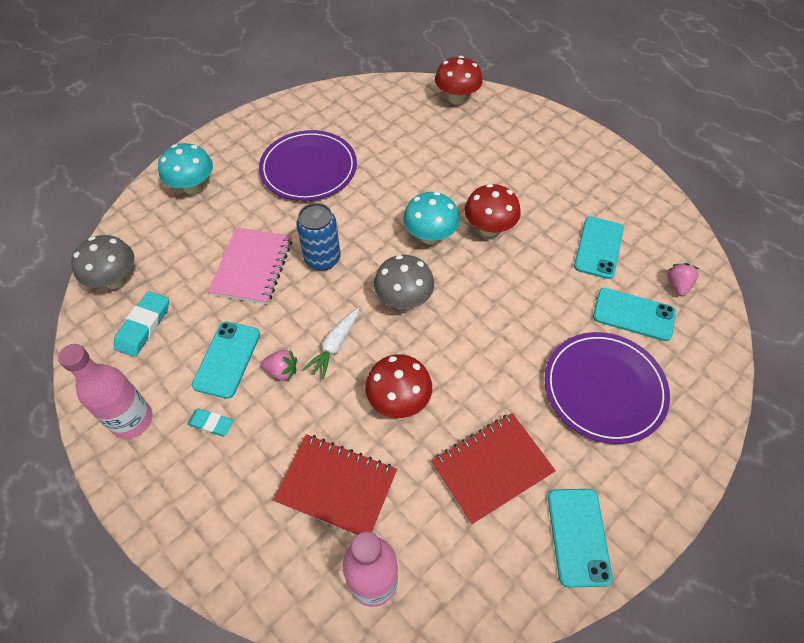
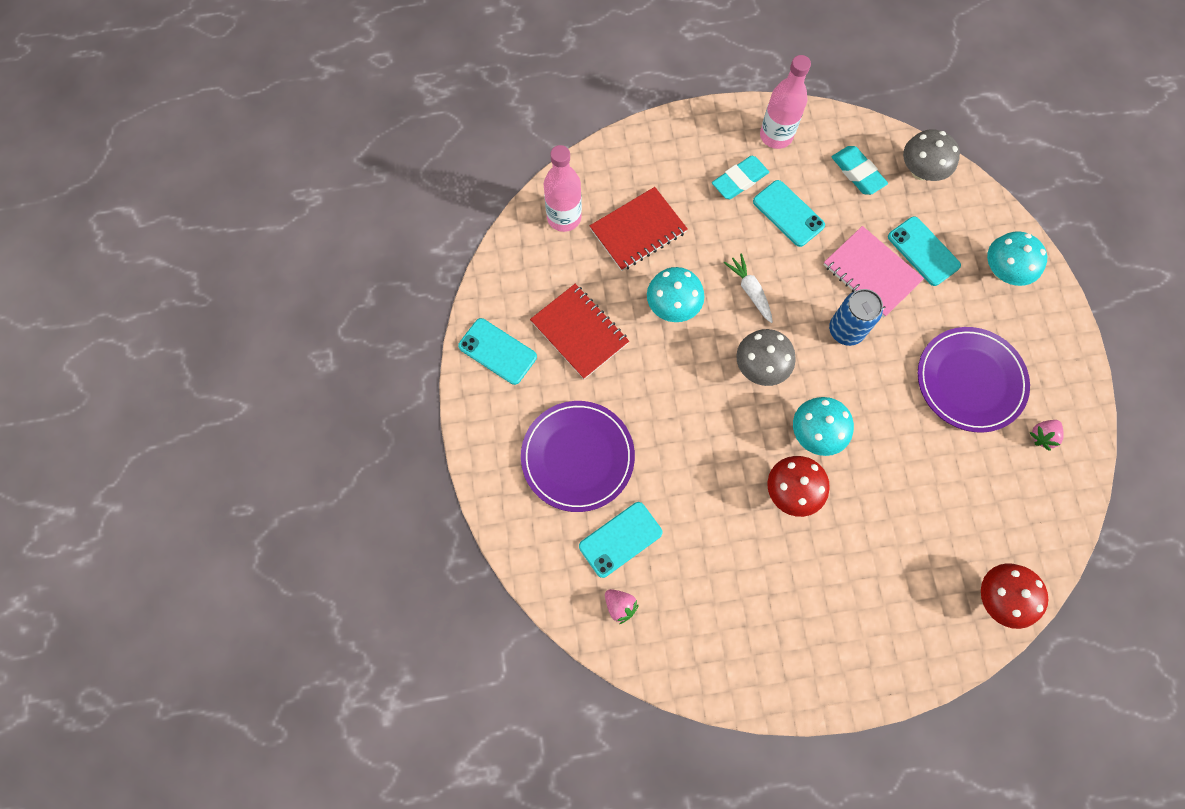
camera: 125 degrees right, 15 degrees up
(211, 423) = (739, 180): turquoise eraser -> turquoise eraser, size x1.62
(282, 371) = (752, 244): pink strawberry -> pink strawberry (1042, 436)
(399, 400) = (673, 306): red mushroom -> turquoise mushroom
(491, 468) = (579, 332): red notebook -> red notebook turned 45 degrees counterclockwise
(598, 247) = (705, 572): turquoise phone -> turquoise phone (923, 251)

